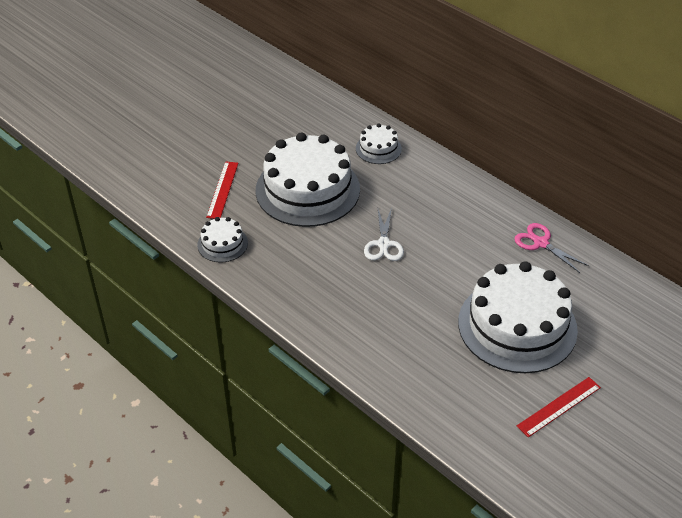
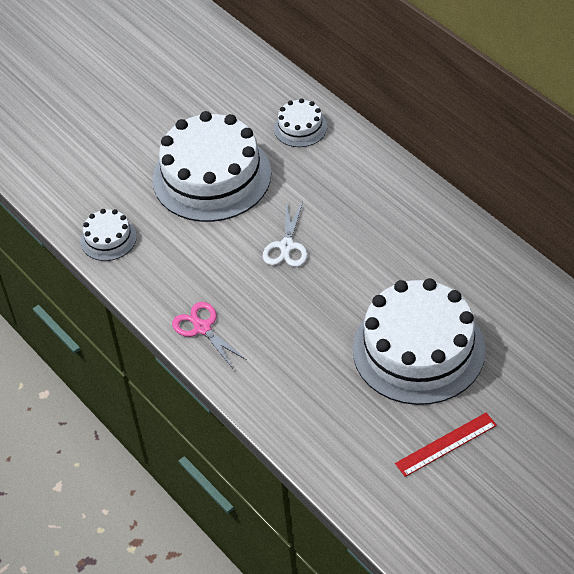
camera: 10 degrees right, 5 degrees up
(222, 190) = (117, 173): red ruler -> none
(540, 243) = (465, 252): pink scissors -> pink scissors (202, 328)

